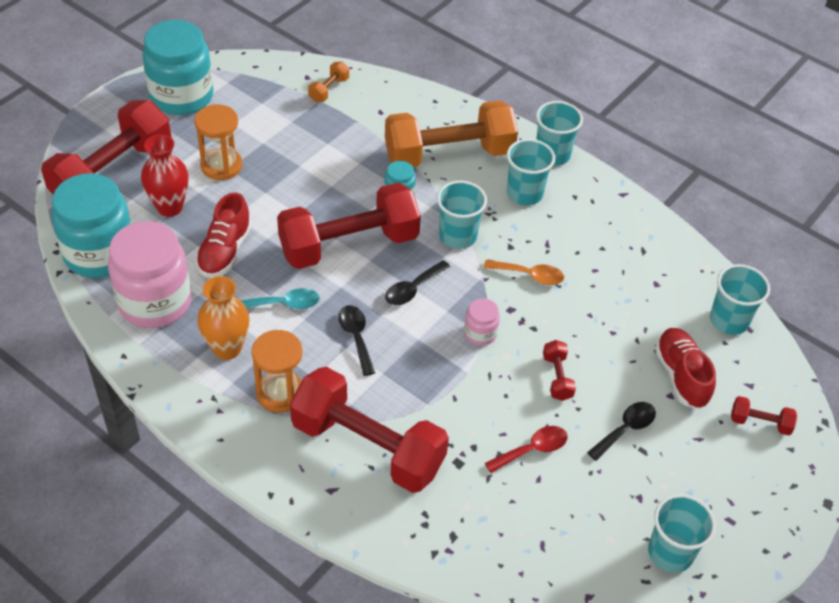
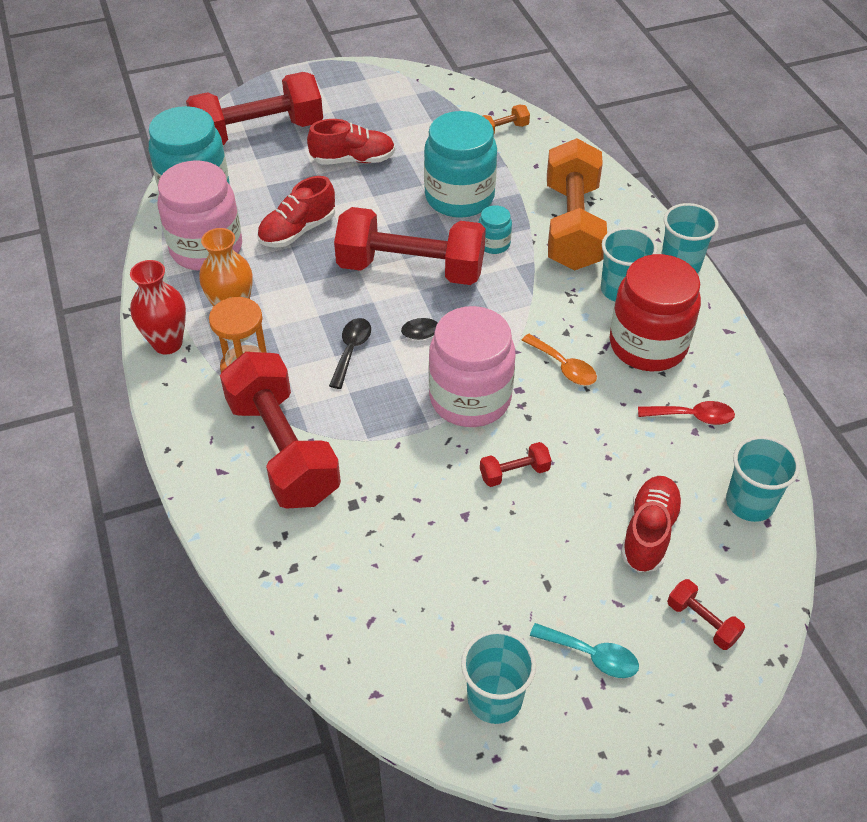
camera: 35 degrees right, 0 degrees up
(170, 207) = (282, 177): red vase -> red vase (167, 343)
(182, 96) = (366, 92): turquoise jar -> turquoise jar (459, 197)
(221, 166) = (353, 160): orange hourglass -> red shoe
(284, 304) = (311, 295): turquoise spoon -> turquoise spoon (592, 655)
(449, 154) = (572, 226): orange dumbbell -> orange dumbbell turned 75 degrees clockwise
(458, 236) = (521, 302): turquoise cup -> none
(480, 333) = (470, 398): pink jar -> pink jar, size x2.21
(532, 450) = (433, 528): red spoon -> red spoon (692, 416)
(557, 377) = (514, 473): red dumbbell -> red dumbbell turned 45 degrees clockwise
(576, 230) = (648, 345): none -> red jar
(625, 429) = (545, 555): black spoon -> none

